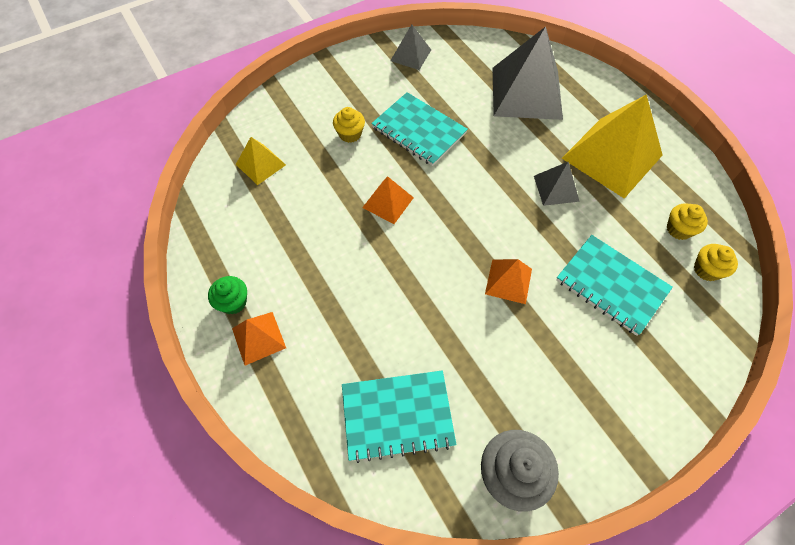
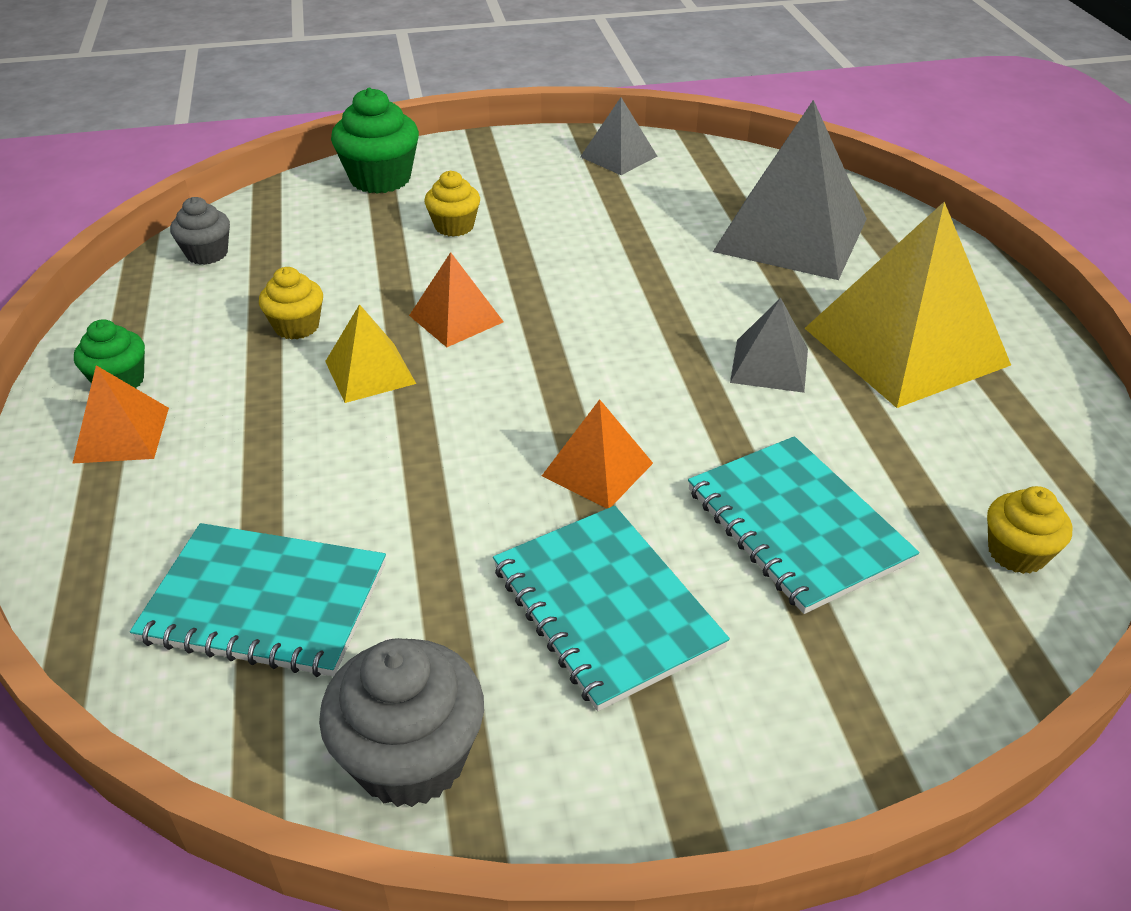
camera: 20 degrees right, 20 degrees down
(222, 194) = (207, 254): none -> grey cupcake
(261, 164) = (290, 233): yellow pyramid -> yellow pyramid (370, 372)
(287, 107) = (380, 179): none -> green cupcake
(419, 130) = (570, 244): turquoise notebook -> turquoise notebook (606, 607)
(679, 229) = (987, 477): yellow cupcake -> yellow cupcake (297, 326)

